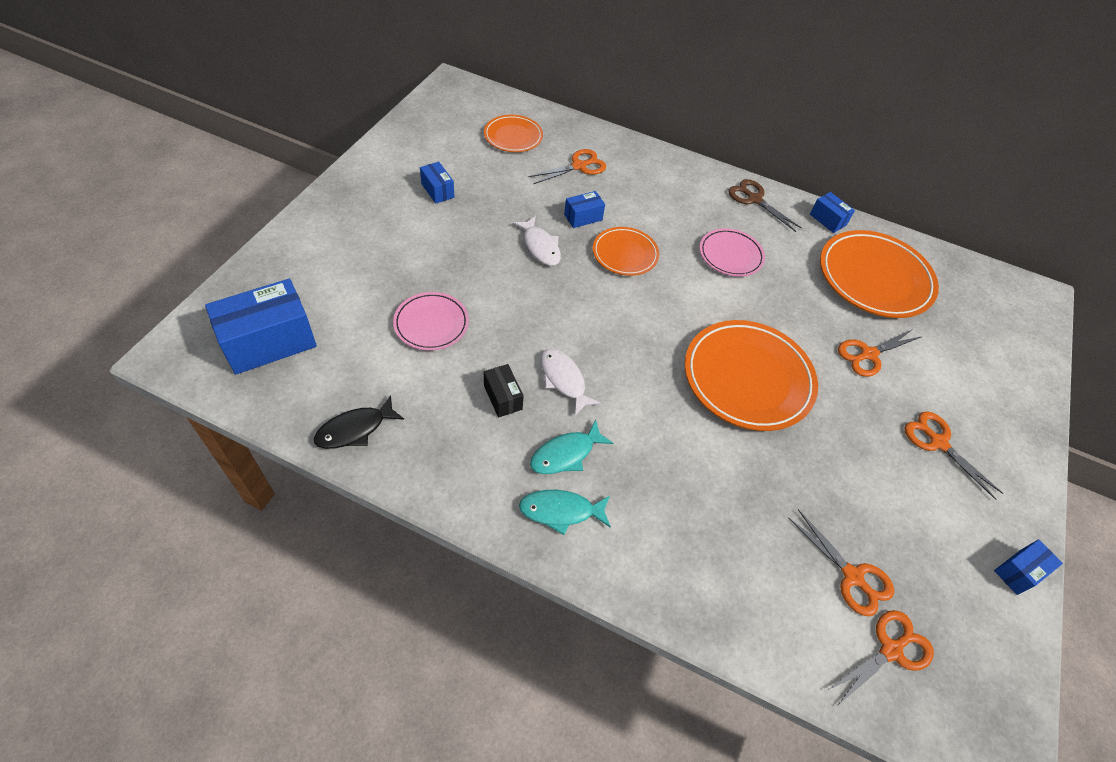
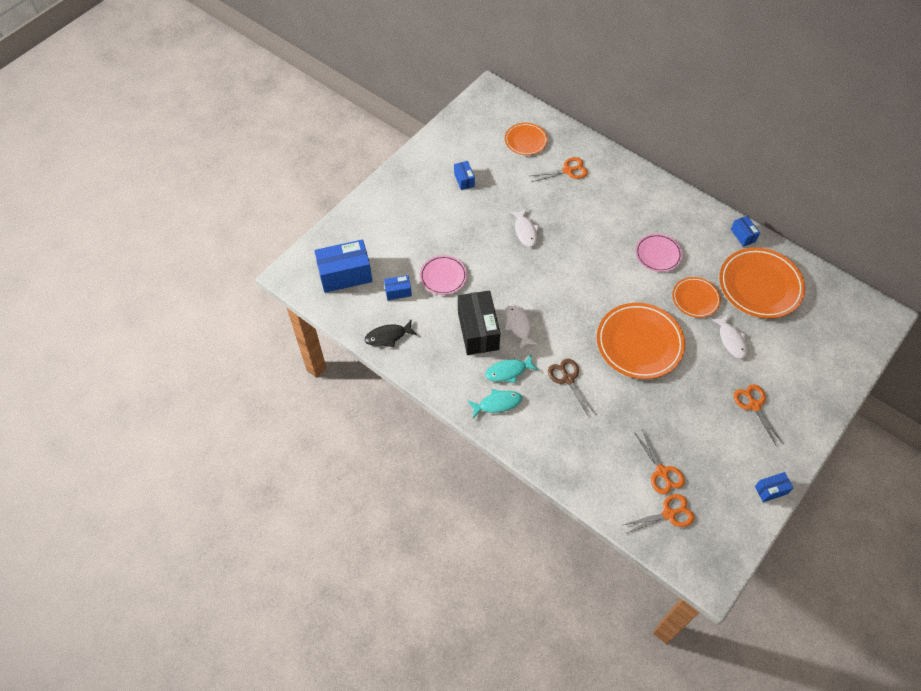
camera: 20 degrees right, 5 degrees up
(503, 397) = (478, 331): black box -> black box, size x2.02
(561, 511) = (497, 403): turquoise fish -> turquoise fish turned 150 degrees clockwise
(583, 217) = (560, 212): blue box -> blue box (398, 292)
(625, 254) = (582, 244): orange plate -> orange plate (695, 299)
(754, 199) = (692, 212): brown scissors -> brown scissors (568, 379)
(868, 354) = (731, 340): orange scissors -> white fish

